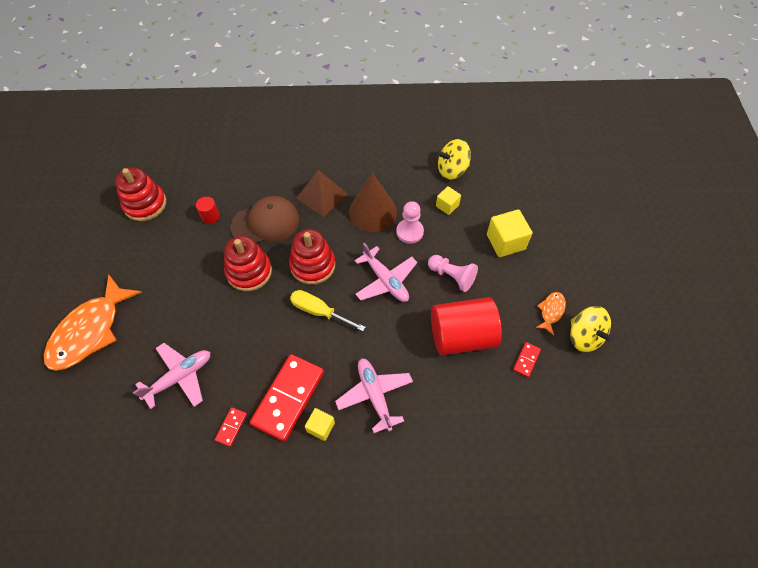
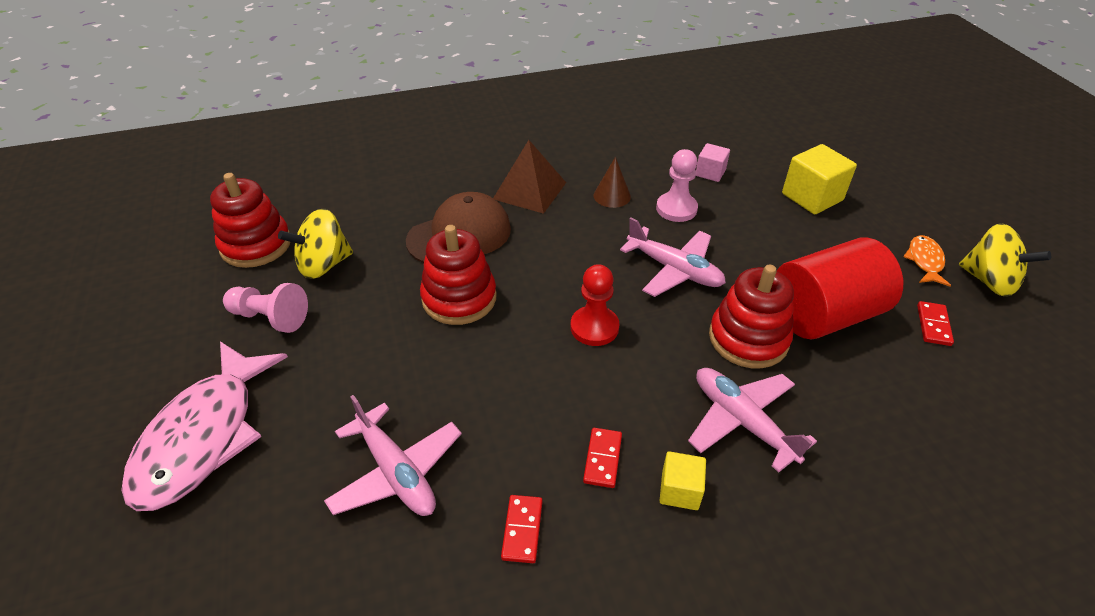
camera: 15 degrees left, 15 degrees down
(90, 331) = (204, 436): orange fish -> pink fish
(179, 377) = (396, 472): pink plane -> pink plane turned 105 degrees clockwise
(210, 216) = (369, 242): red cylinder -> none
(288, 398) = (602, 459): red domino -> red domino, size x0.44
(312, 265) = (555, 272): red stacking toy -> red stacking toy (748, 338)
(319, 311) = (594, 327): yellow screwdriver -> red pawn
(372, 212) = (612, 196): brown cone -> brown cone, size x0.52
(447, 206) = (710, 173): yellow cube -> pink cube
(452, 170) = (694, 136): yellow spinning top -> yellow spinning top (324, 265)
(452, 276) = (765, 247): pink pawn -> pink pawn (270, 318)

